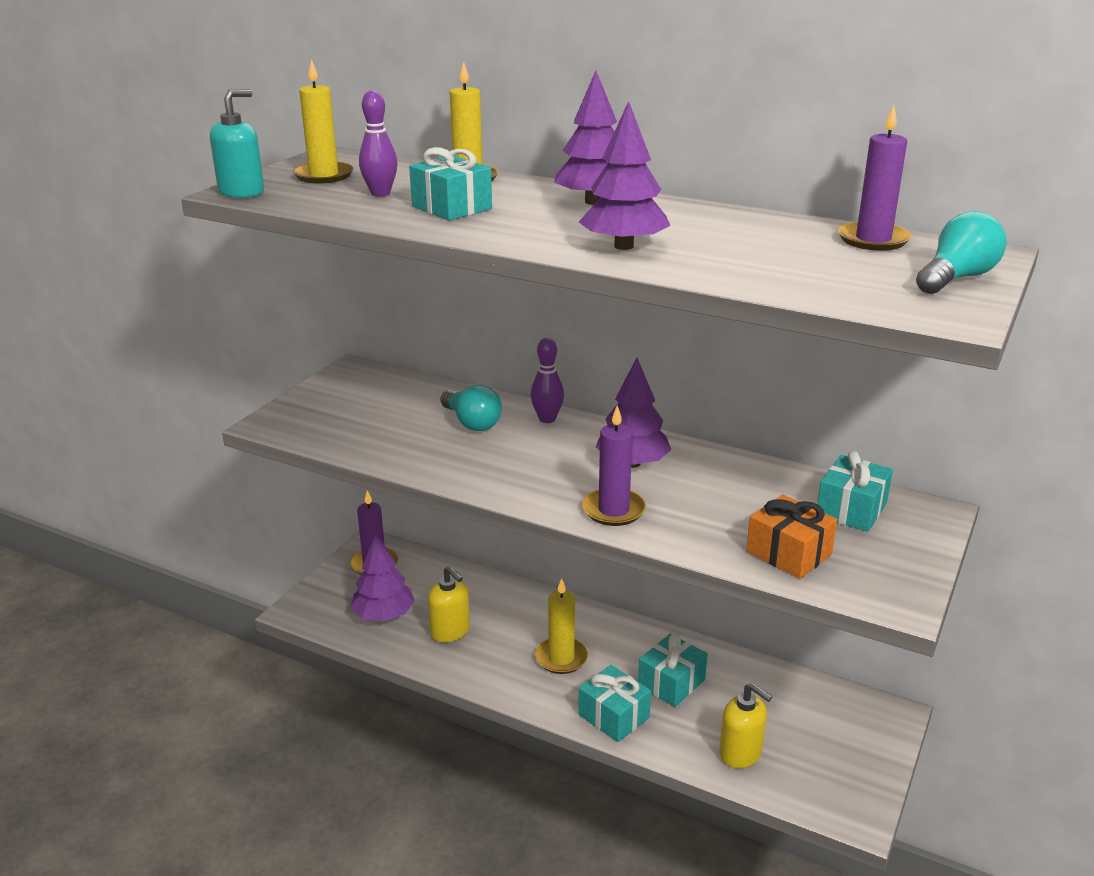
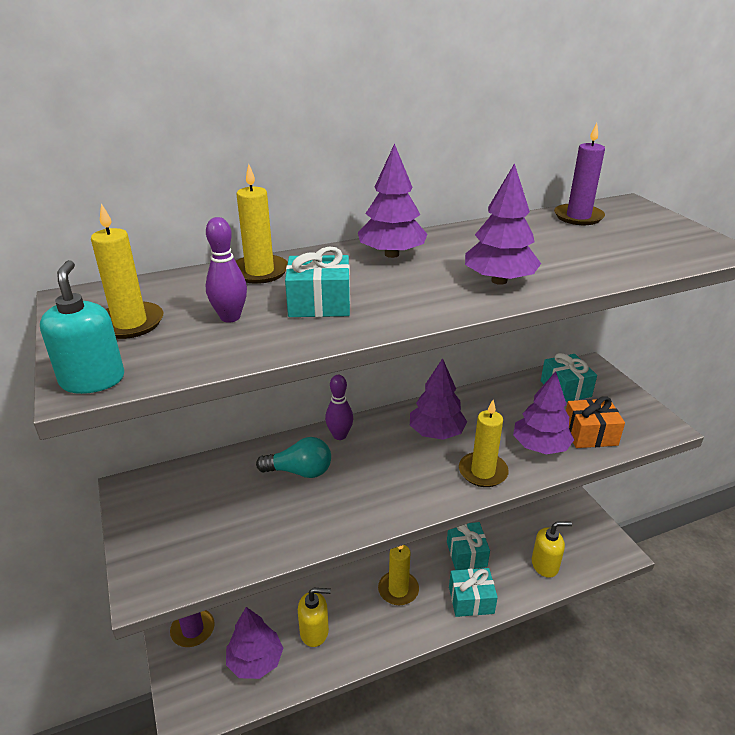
camera: 50 degrees left, 5 degrees up
(613, 510) = (483, 472): purple candle -> yellow candle
(710, 529) = (540, 447): none -> purple tree
(956, 278) = (663, 225): turquoise light bulb -> none

